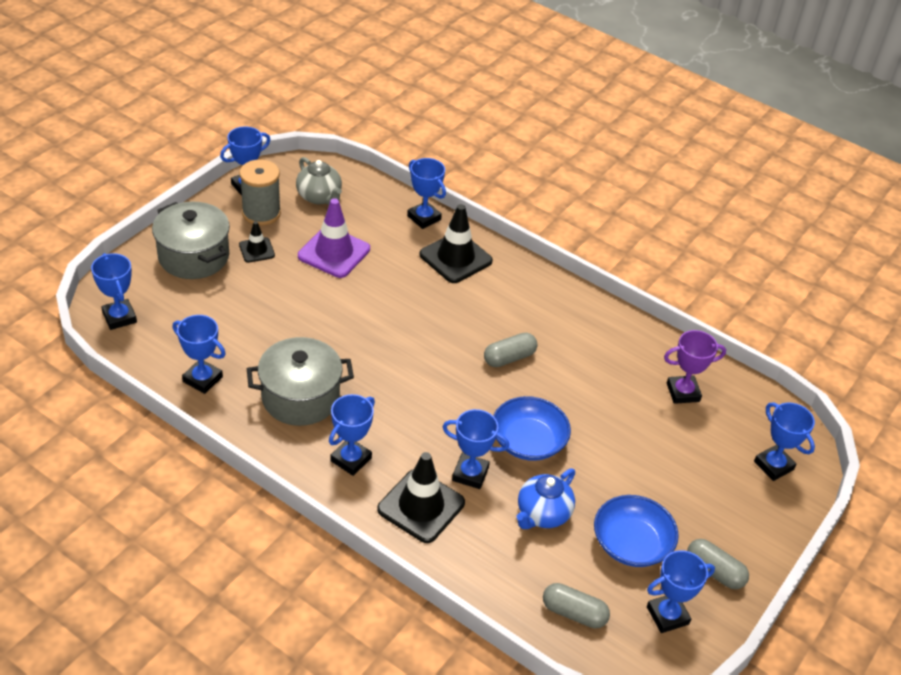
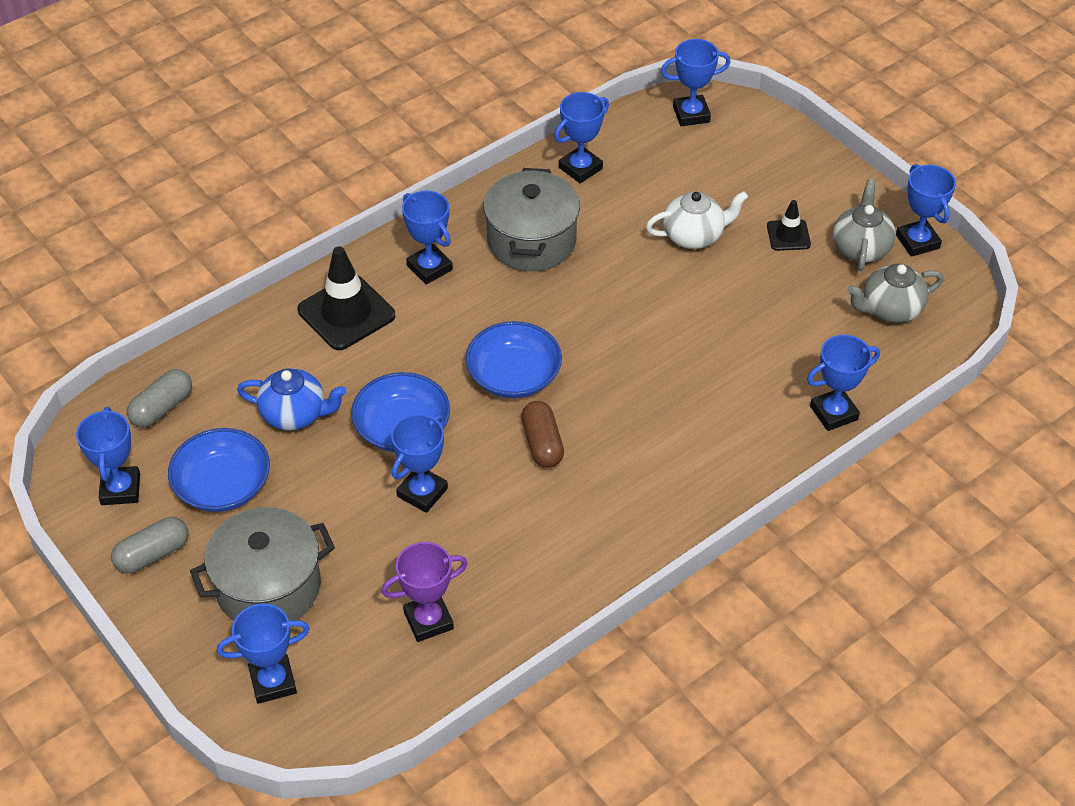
camera: 110 degrees right, 5 degrees up
(193, 256) = (784, 180): grey pot -> grey pot (268, 587)
(261, 213) = (861, 248): grey spool -> grey teapot
(270, 301) = (694, 236): none -> white teapot
(334, 252) = (773, 306): purple traffic cone -> none
(451, 384) = (514, 376): none -> blue bowl
(455, 258) = (743, 430): black traffic cone -> none
(470, 474) = (374, 363): blue trophy -> blue trophy (422, 492)
(509, 358) = (542, 444): grey capsule -> brown capsule
(542, 514) = (295, 414): blue teapot -> blue teapot turned 135 degrees clockwise
(683, 392) = (428, 620): purple trophy -> purple trophy turned 60 degrees clockwise

